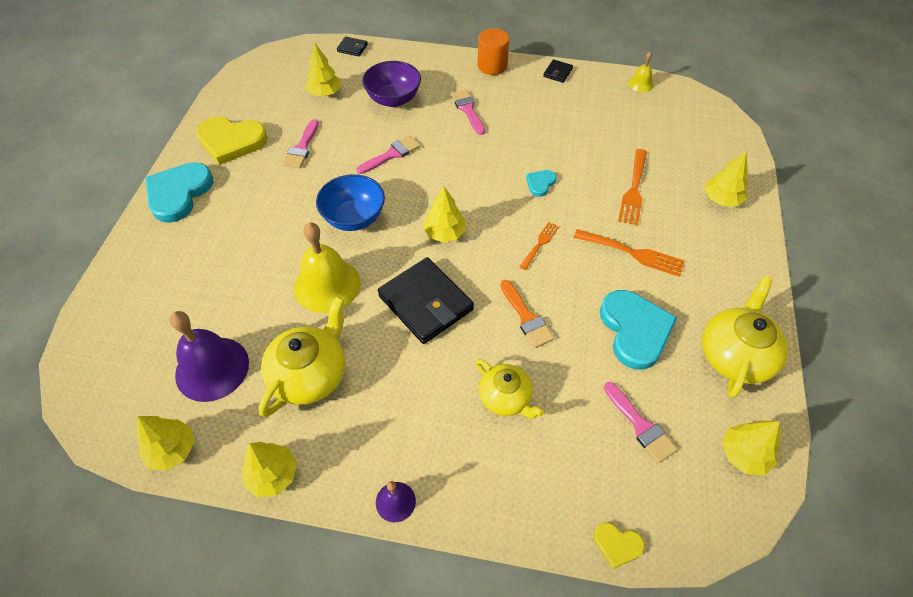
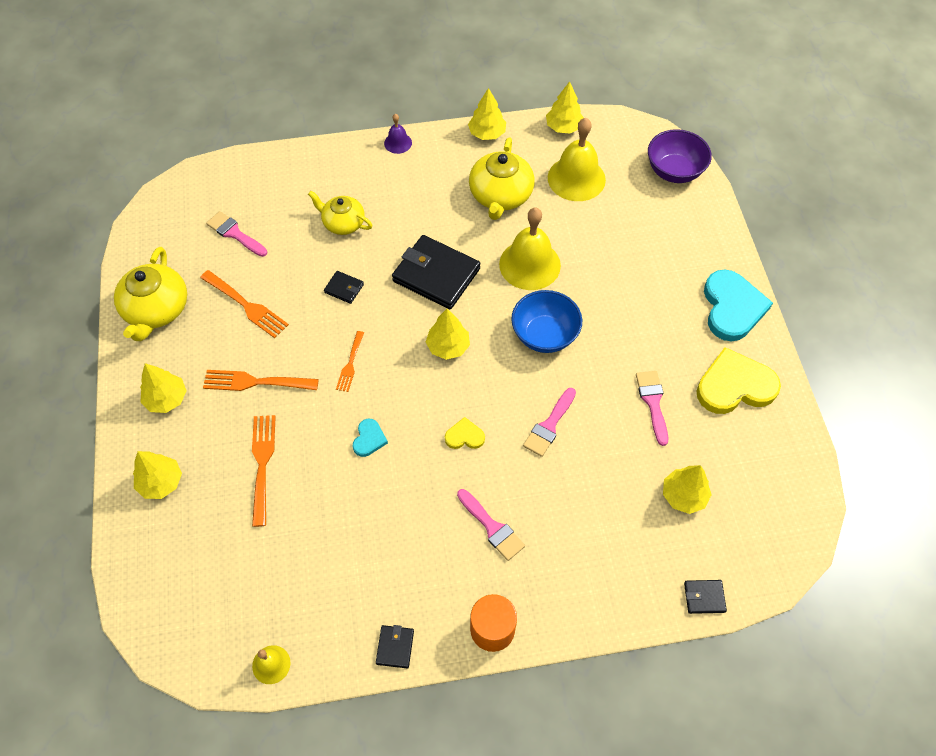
camera: 160 degrees right, 5 degrees up
(212, 368) = (576, 178): purple bell -> yellow bell
(393, 99) = (593, 514): purple bowl -> purple bowl (674, 171)
(526, 317) = (344, 288): orange brush -> black wallet
(617, 545) = (244, 161): yellow heart -> yellow heart (464, 436)
(635, 330) = (246, 305): turquoise heart -> orange fork
(744, 454) = (155, 237): yellow tree -> yellow tree (166, 399)

